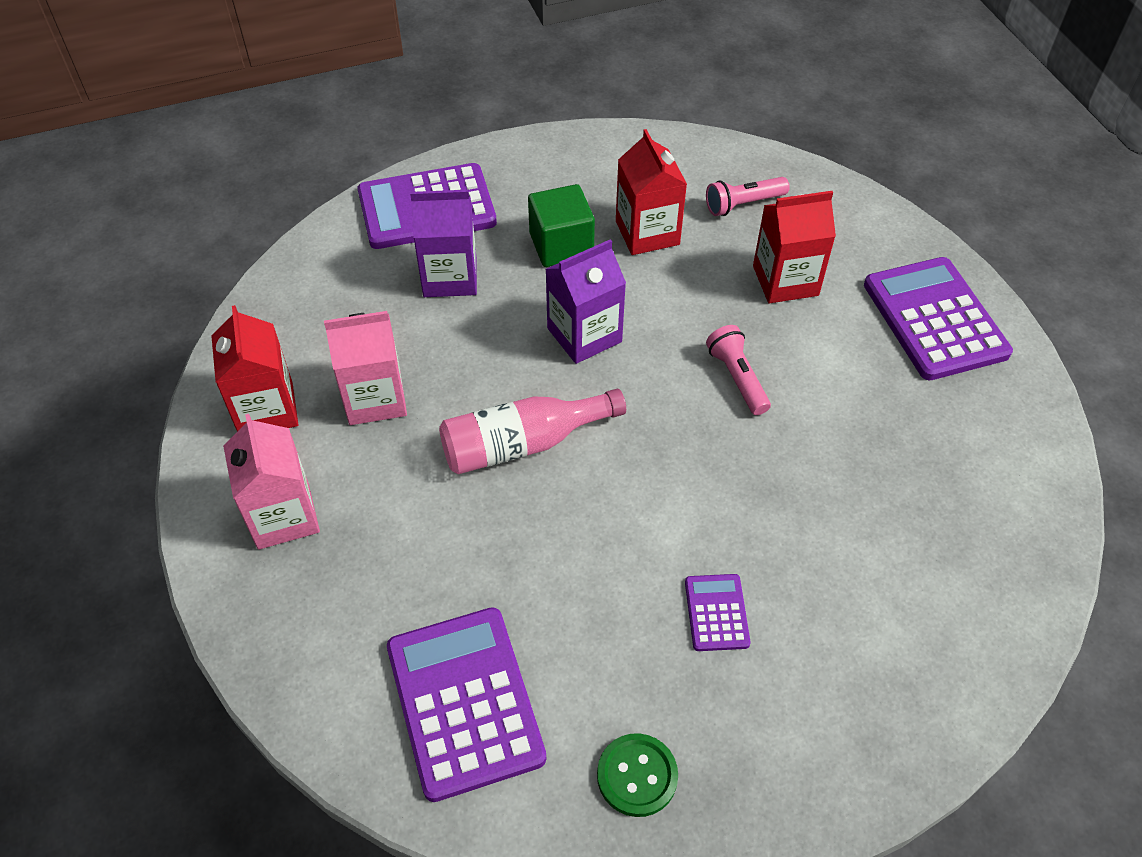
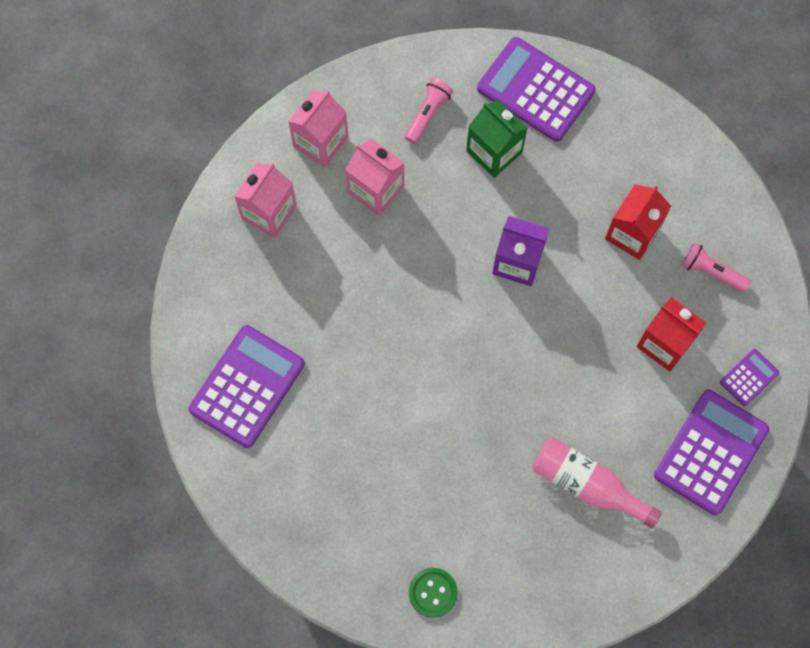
camera: 50 degrees right, 20 degrees up
(266, 409) = (320, 141): red carton -> pink carton
(450, 277) = (494, 151): purple carton -> green carton
(523, 444) = (413, 291): pink bottle -> pink bottle (587, 484)
(561, 245) = (576, 192): green cube -> none
(637, 776) = (276, 494): green button -> green button (433, 592)
(716, 613) = (394, 468): purple calculator -> purple calculator (749, 377)
(737, 378) = (561, 370): pink flashlight -> pink flashlight (428, 114)

